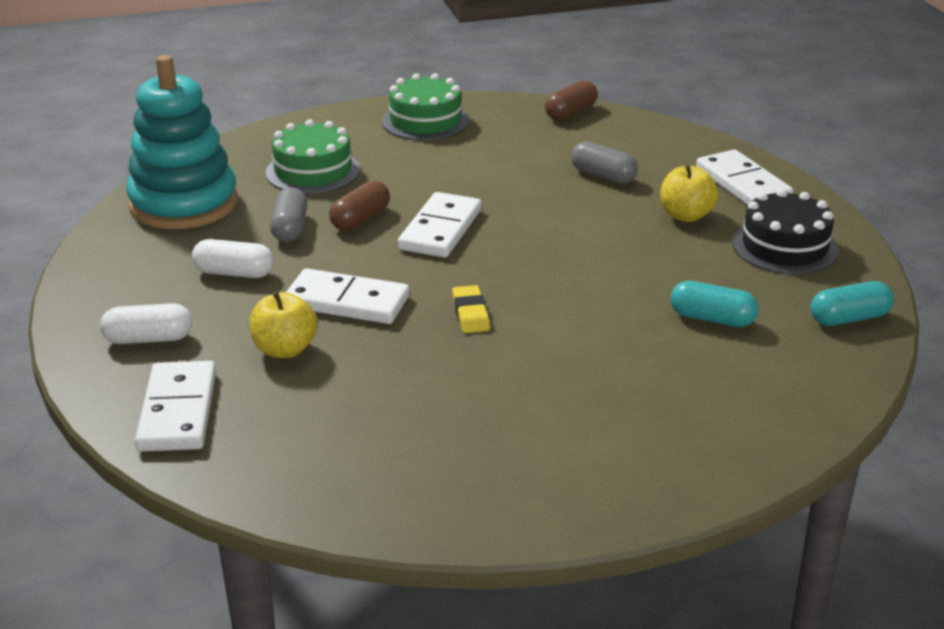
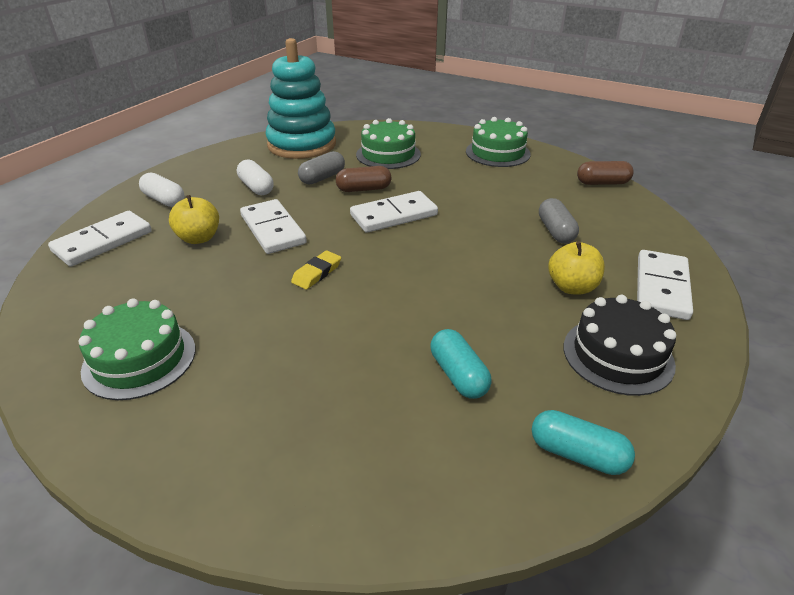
camera: 45 degrees right, 5 degrees up
(458, 460) = (139, 359): none -> green cake

